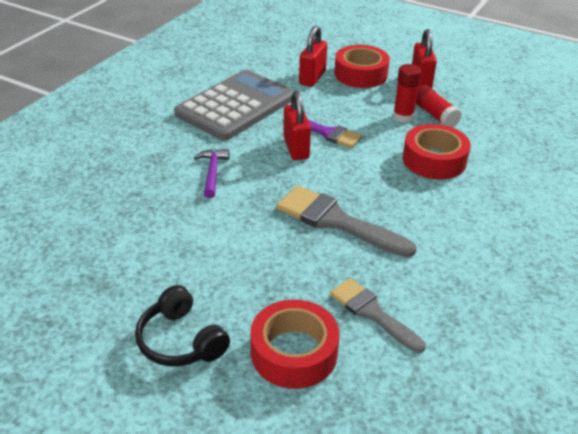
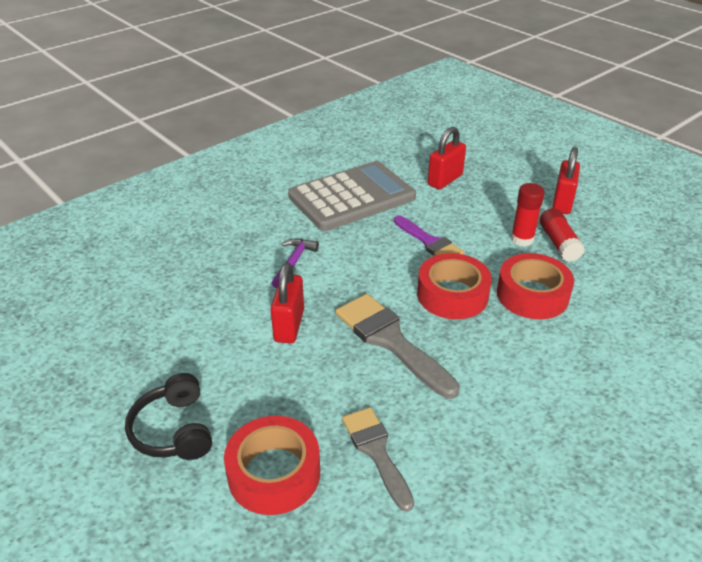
camera: 20 degrees right, 0 degrees up
(296, 148) = (389, 253): red padlock -> red padlock (289, 325)
(360, 74) = (499, 184): red tape -> red tape (452, 295)

